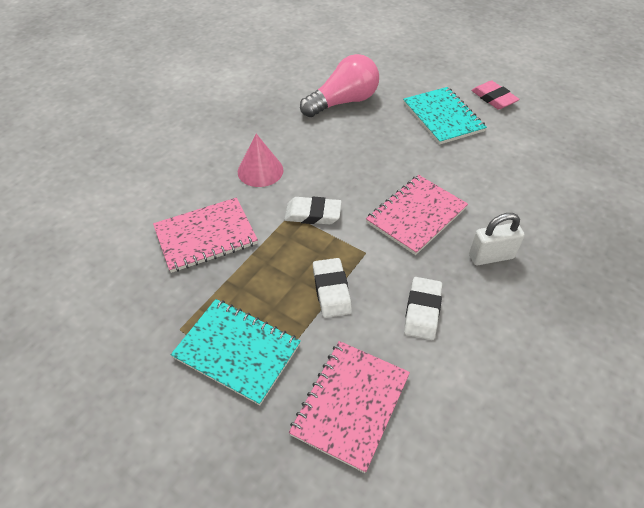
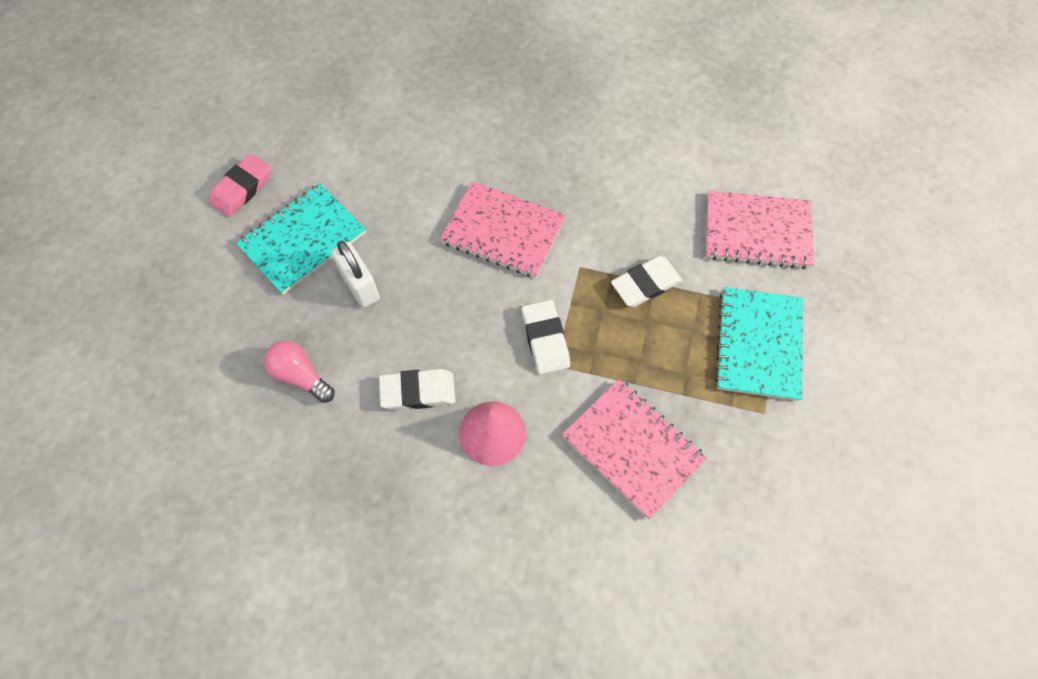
camera: 110 degrees left, 15 degrees up
(343, 102) = (301, 376): pink light bulb -> pink light bulb, size x0.57
(422, 311) = (631, 199): white eraser -> white eraser (418, 392)
(491, 256) = (535, 154): white padlock -> white padlock (360, 285)

